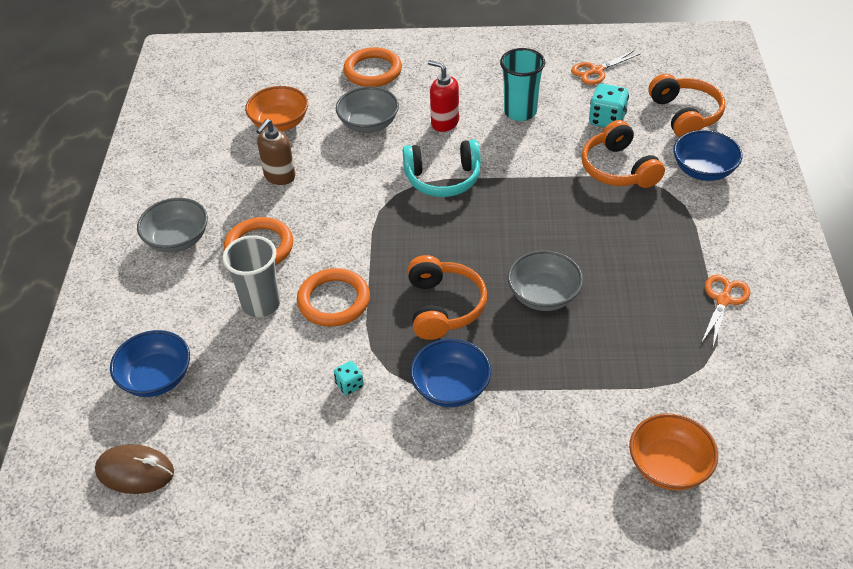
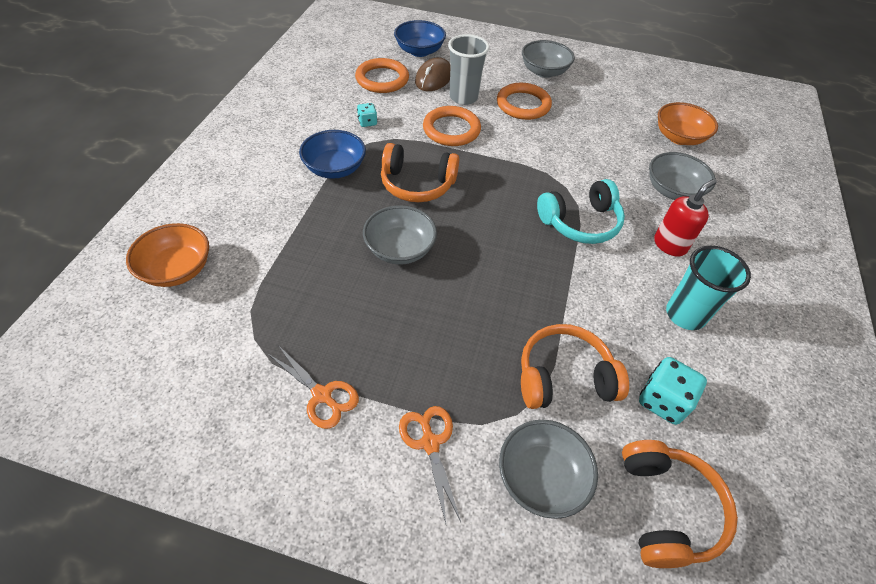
camera: 100 degrees right, 5 degrees up
(135, 471) = (354, 38): brown mouse -> brown mouse (433, 78)
(279, 176) = (604, 126): brown soap dispenser -> none
(373, 71) = (764, 211): orange ring -> orange ring (382, 79)
(443, 178) = (580, 222): turquoise headphones -> turquoise headphones turned 120 degrees counterclockwise
(596, 71) = (776, 428): orange scissors -> orange scissors (430, 442)
(685, 115) = (666, 508): orange headphones -> orange headphones turned 90 degrees counterclockwise
(703, 170) = (541, 477): blue bowl -> grey bowl

